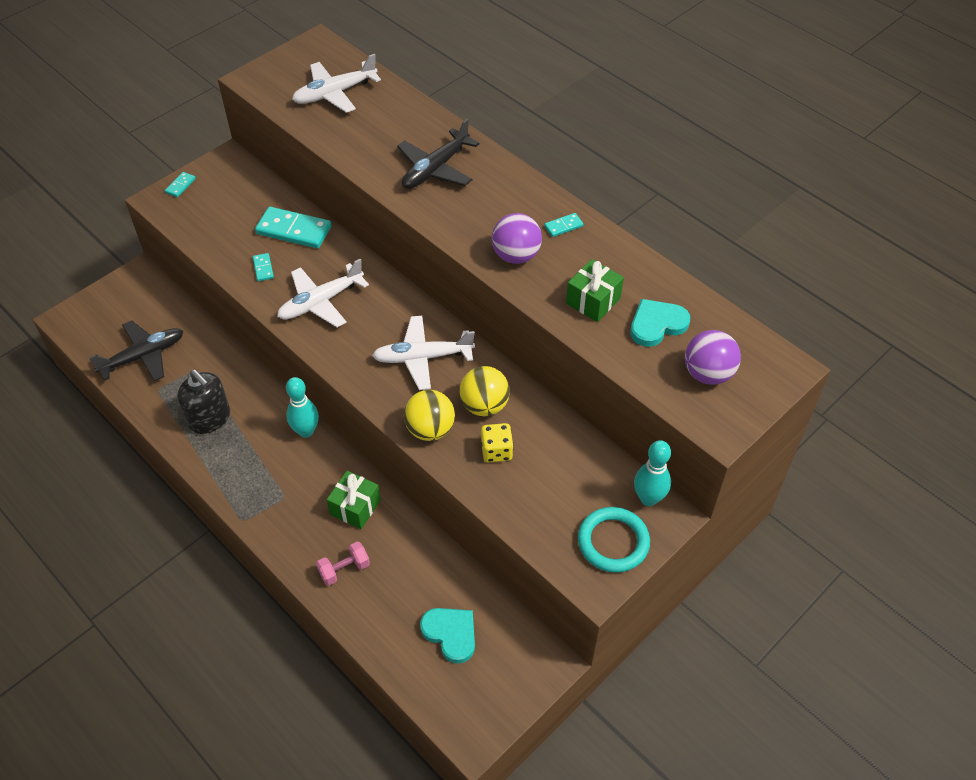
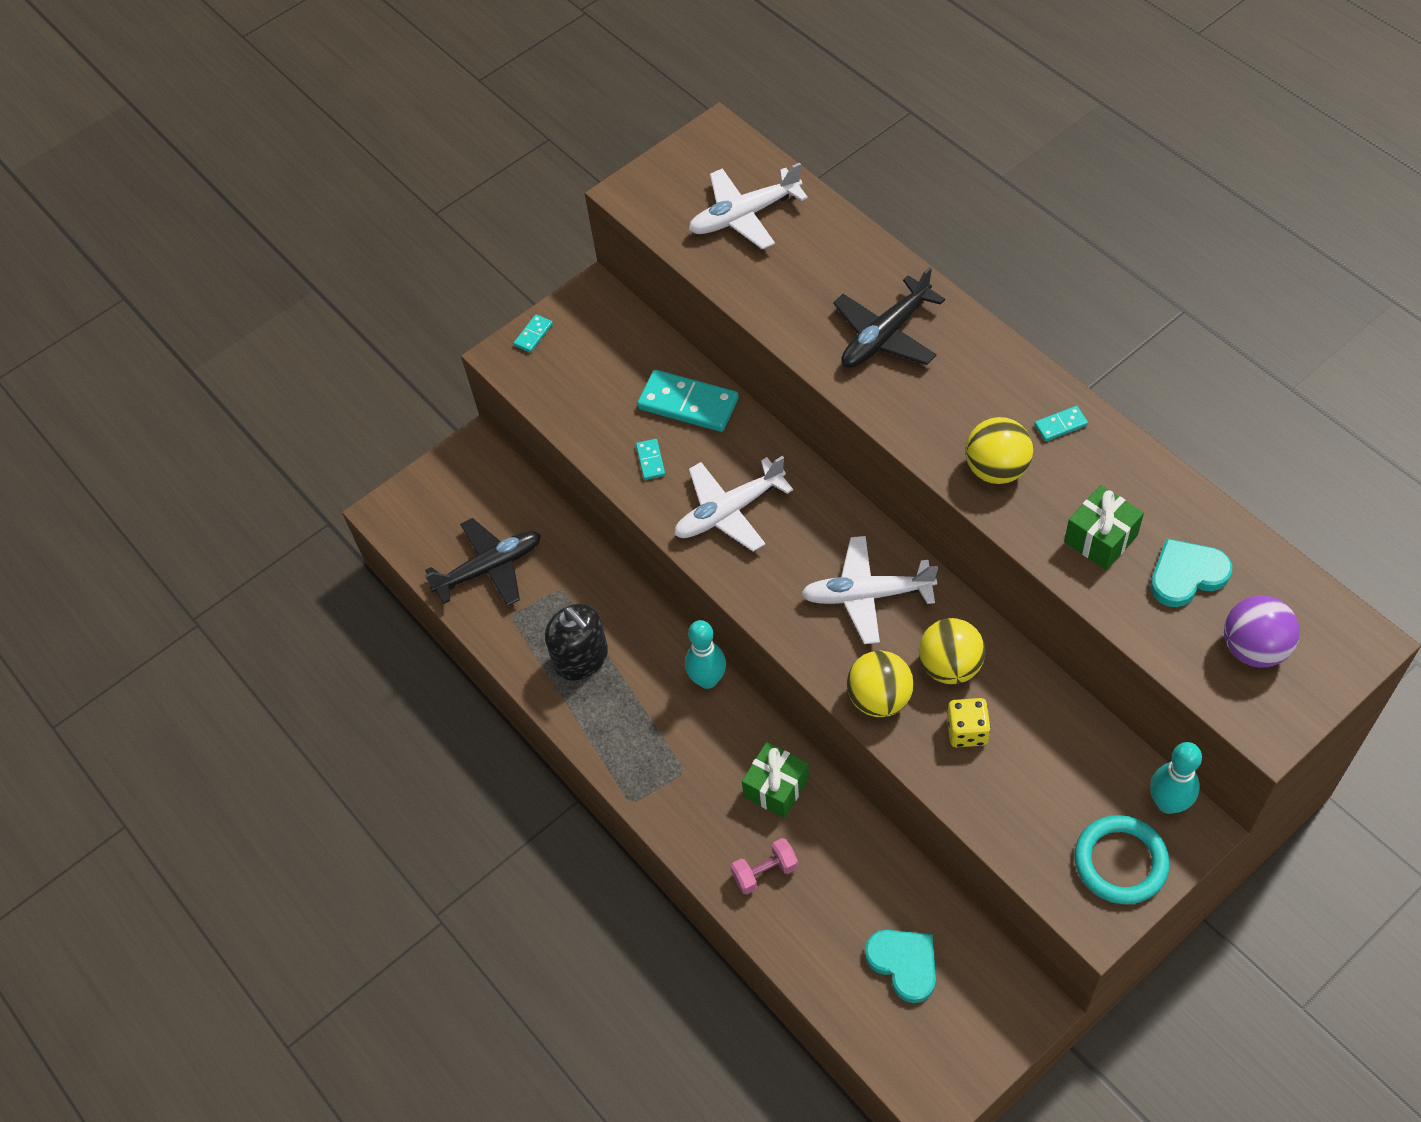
camera: 10 degrees right, 5 degrees up
(516, 255) = (996, 469): purple ball -> yellow ball

